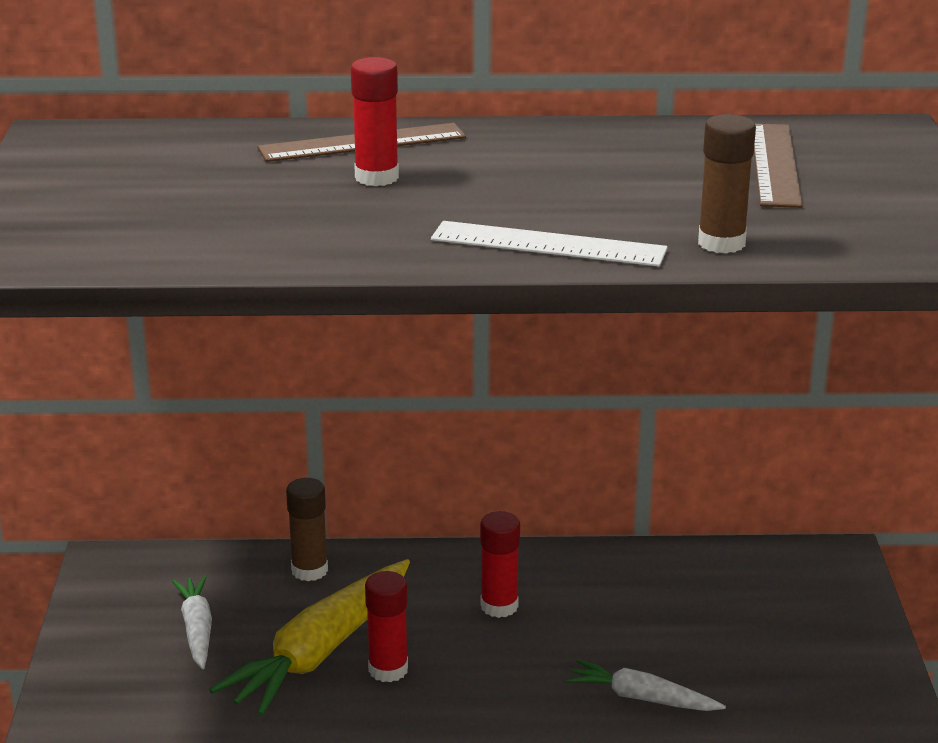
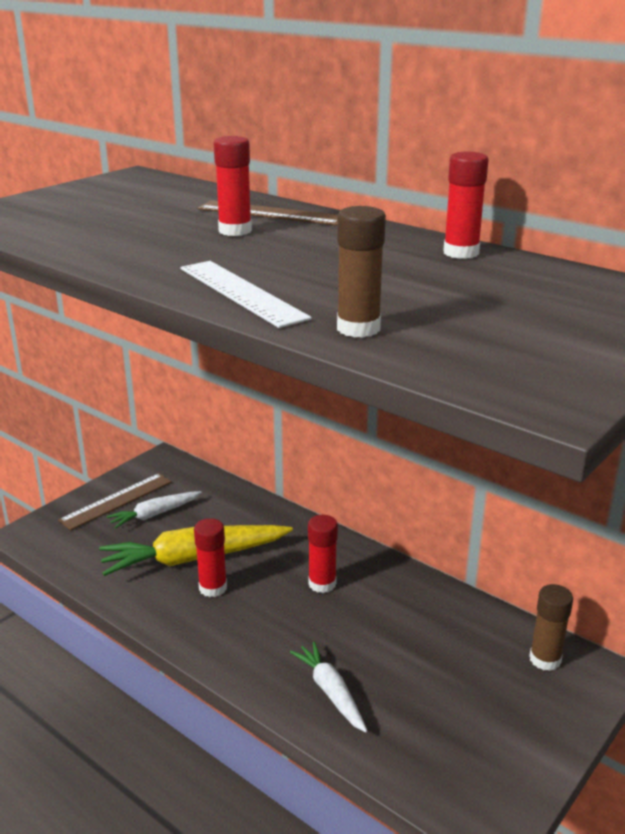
camera: 40 degrees right, 0 degrees up
(197, 629) = (154, 514): white carrot -> white carrot turned 150 degrees counterclockwise
(309, 570) = (249, 510): brown glue stick -> brown glue stick (545, 659)
(645, 135) = (461, 253): none -> red glue stick
(775, 164) = (519, 294): brown ruler -> brown ruler (117, 501)

